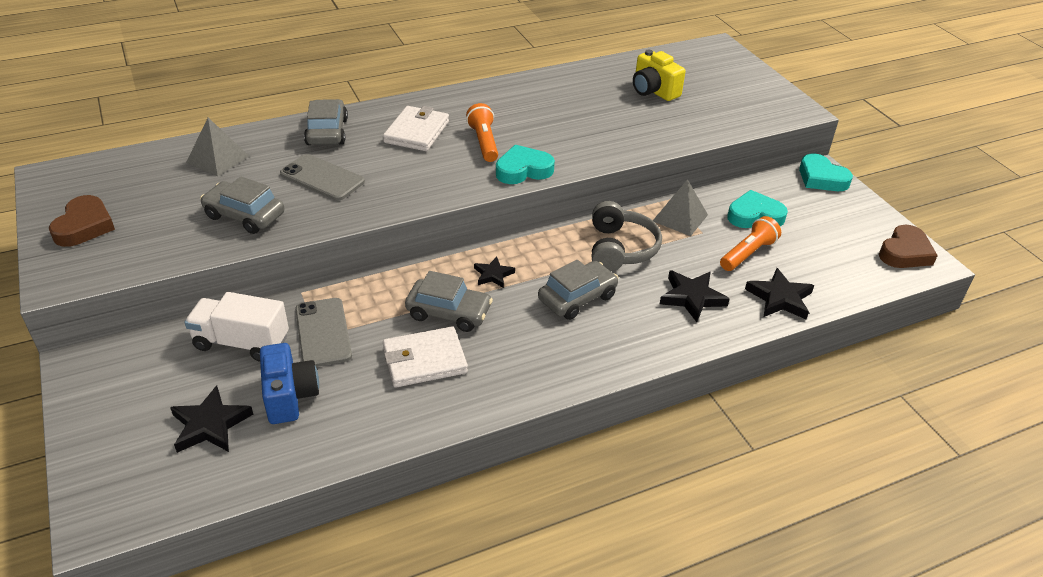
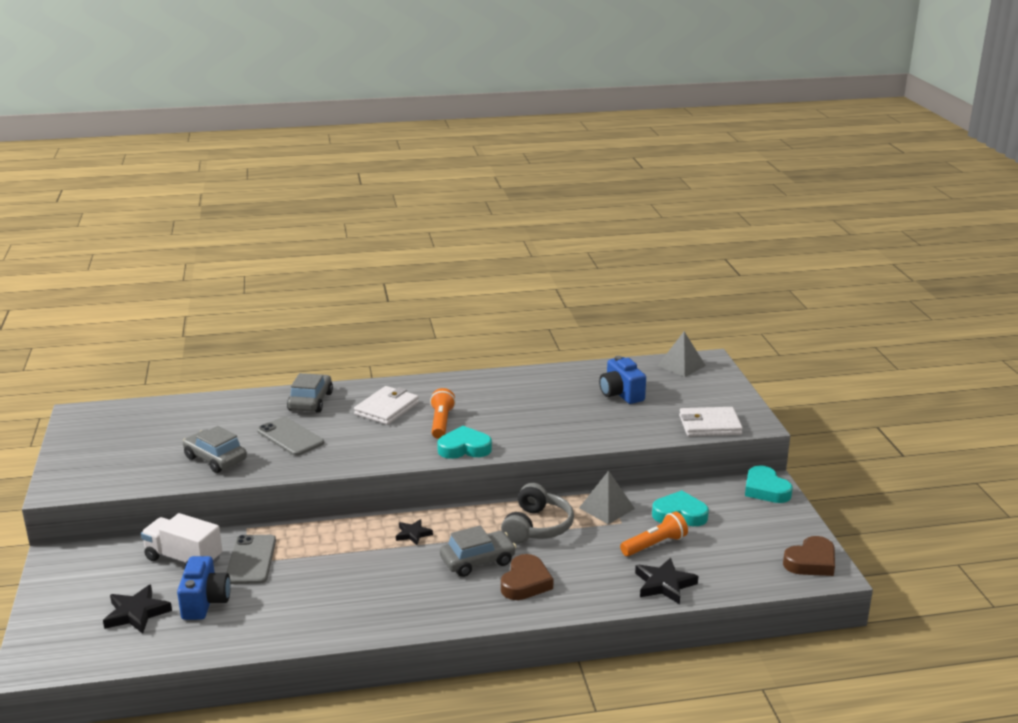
camera: 15 degrees right, 15 degrees down
(84, 226) = (90, 453): brown heart -> brown heart (525, 582)
(217, 159) = (212, 414): grey pyramid -> grey pyramid (681, 365)
(424, 360) = (324, 591): white wallet -> white wallet (710, 425)
(449, 312) = (361, 558): grey car -> none
(653, 91) = (621, 394): yellow camera -> blue camera
(692, 297) = (582, 573): black star -> none

